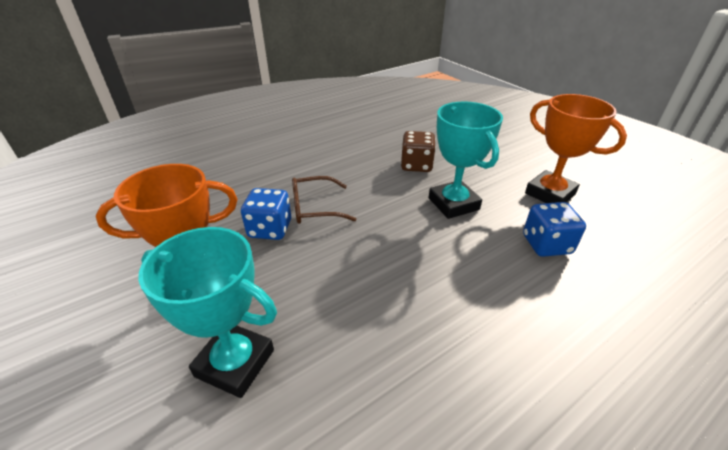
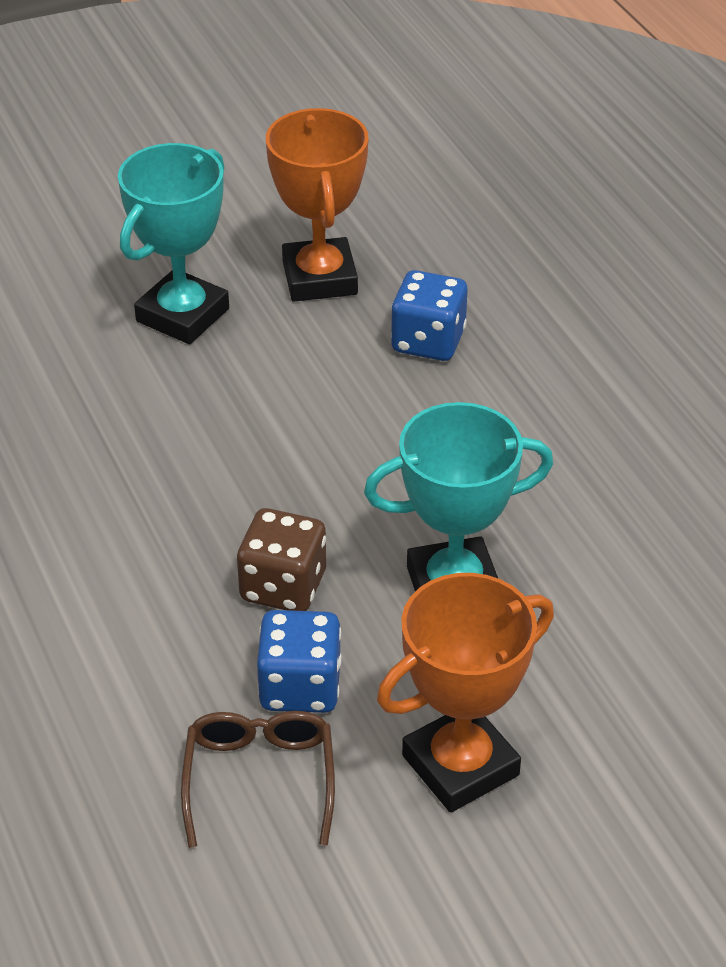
camera: 100 degrees right, 5 degrees up
(314, 208) = (478, 394): brown glasses -> brown glasses (259, 779)
(416, 165) = (613, 563): brown dice -> brown dice (283, 586)

